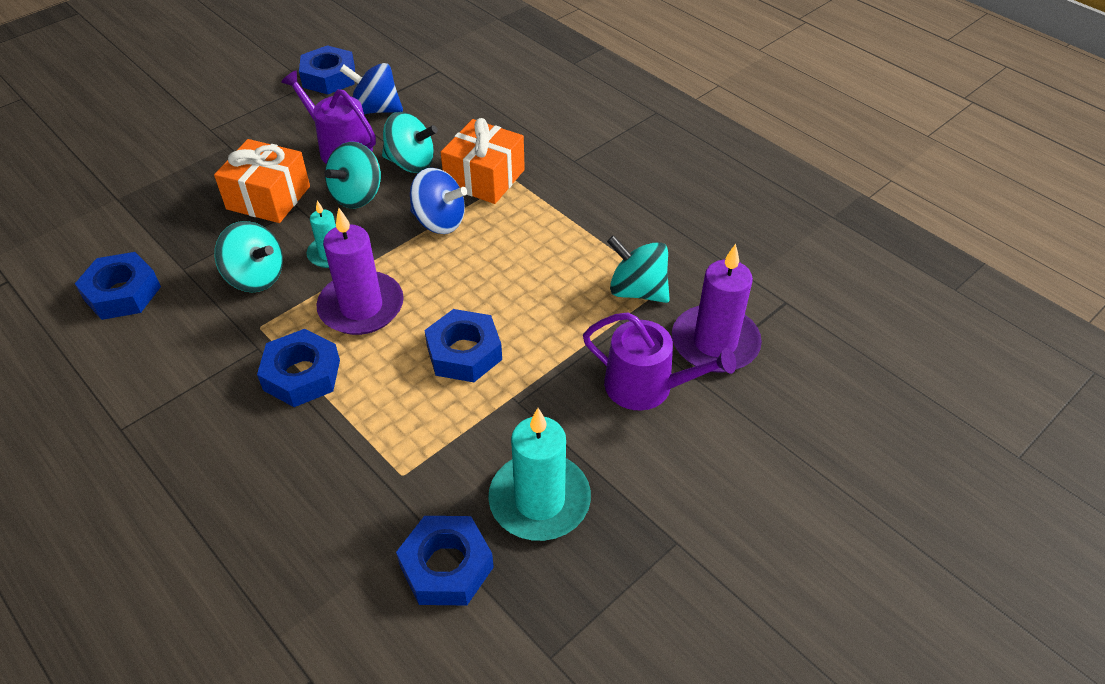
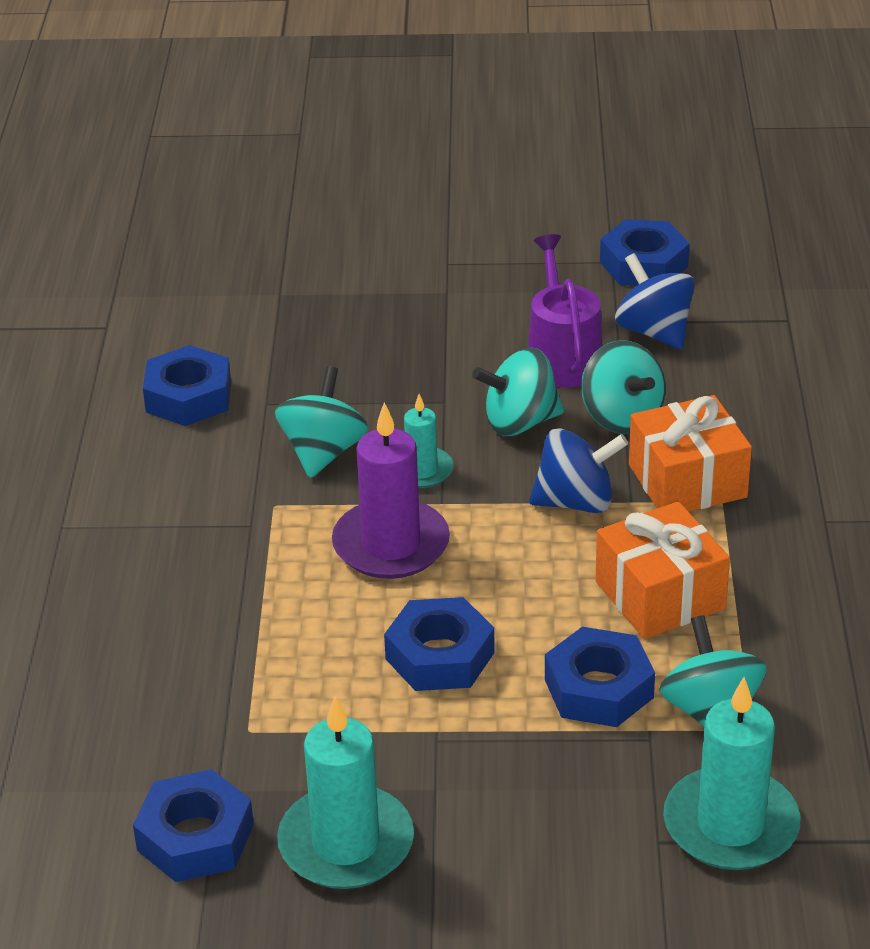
camera: 45 degrees right, 10 degrees down
(256, 277) = (323, 452): turquoise spinning top -> turquoise spinning top turned 150 degrees counterclockwise
(268, 198) = (425, 373): orange gift -> orange gift (660, 595)
(302, 375) = (262, 577): blue nut -> blue nut (599, 688)
(439, 222) = (576, 502): blue spinning top -> blue spinning top turned 75 degrees counterclockwise
(647, 386) = (591, 816): purple watering can -> none
(715, 343) = (730, 825): purple candle -> turquoise candle

